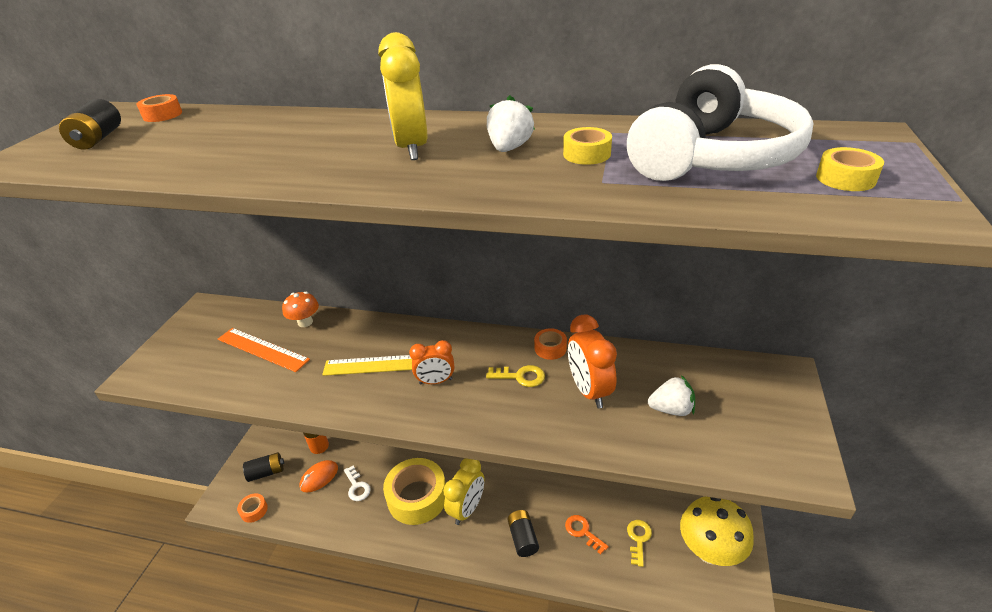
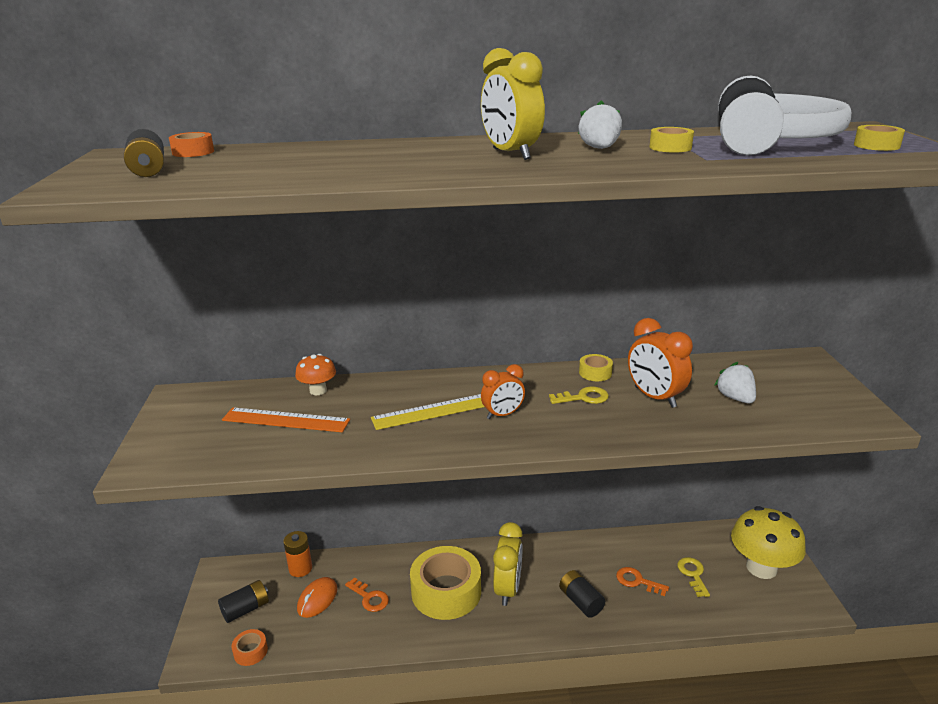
camera: 20 degrees left, 10 degrees down
(357, 487) = (369, 598): white key -> orange key
(550, 348) = (595, 373): orange tape -> yellow tape
(671, 409) = (735, 398): white strawberry -> white strawberry turned 90 degrees counterclockwise

